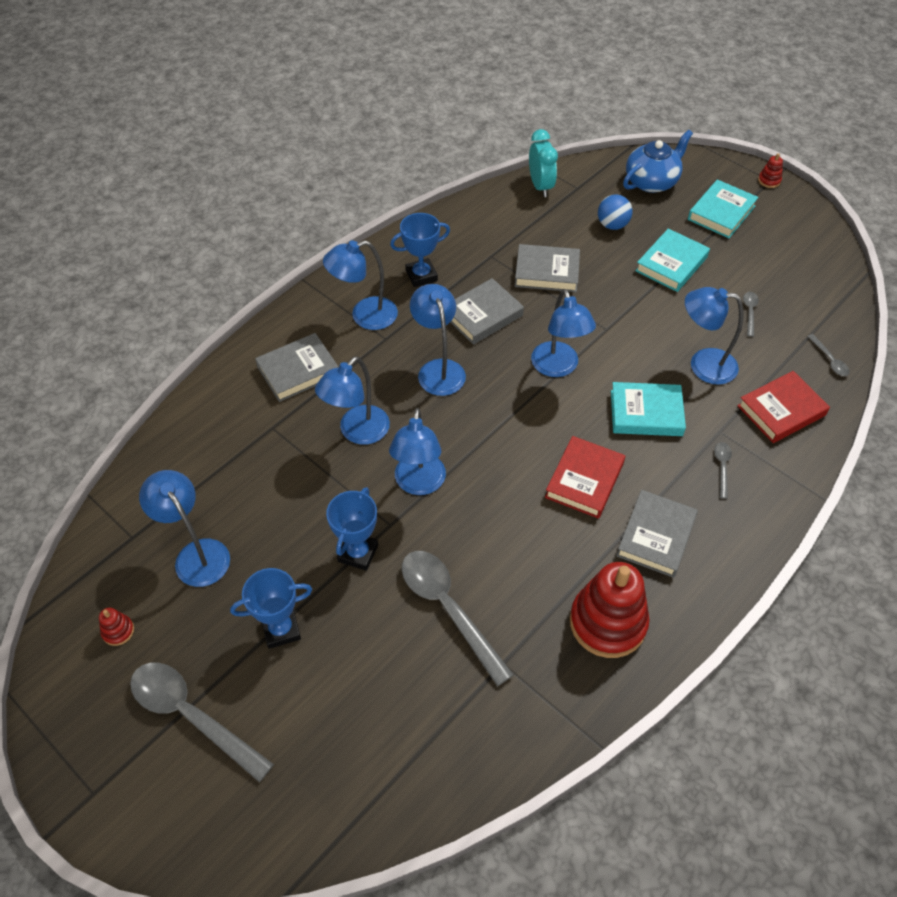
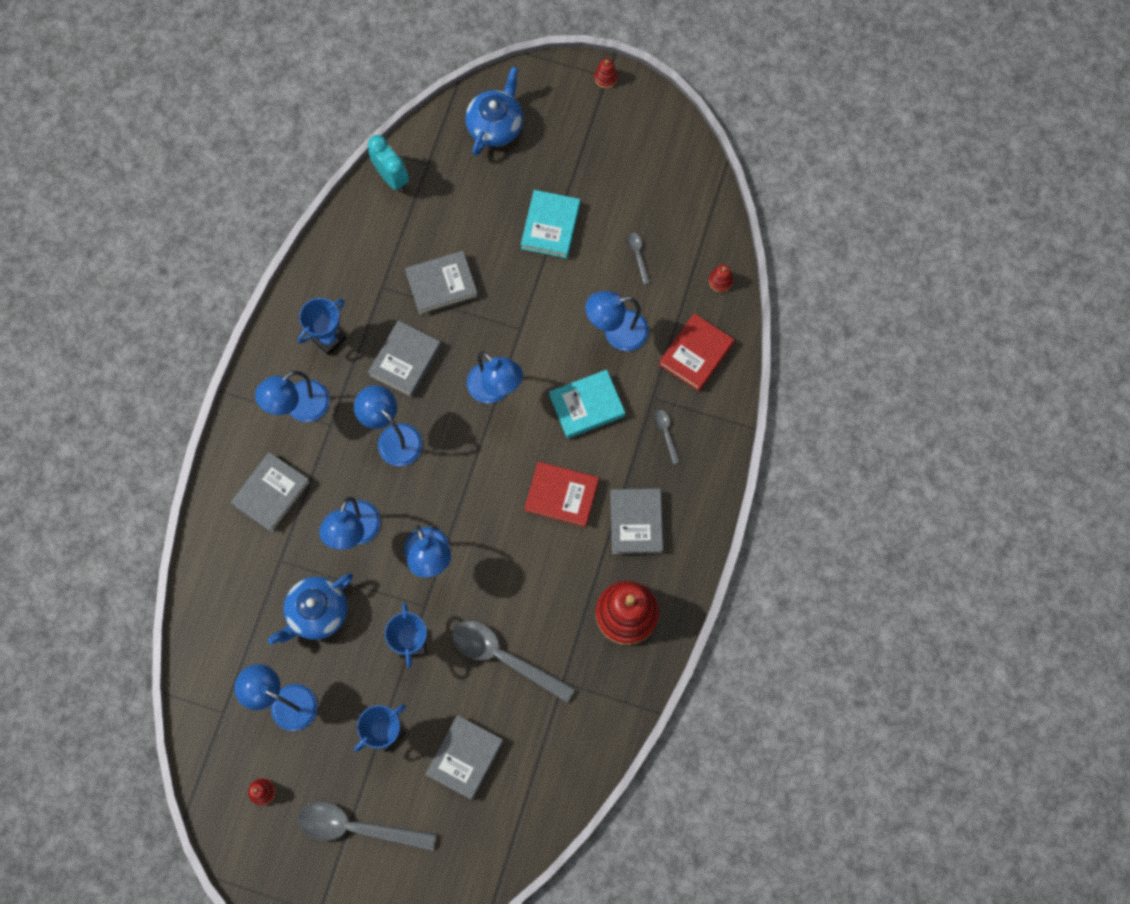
camera: 25 degrees left, 20 degrees up
(279, 486) = (317, 612): none -> blue teapot
(352, 695) = (465, 758): none -> grey book
(584, 480) = (561, 495): red book -> red book turned 75 degrees counterclockwise
(612, 225) = (479, 199): blue ball -> none
(721, 213) = (574, 140): turquoise book -> none
(829, 360) = (720, 281): grey spoon -> red stacking toy

